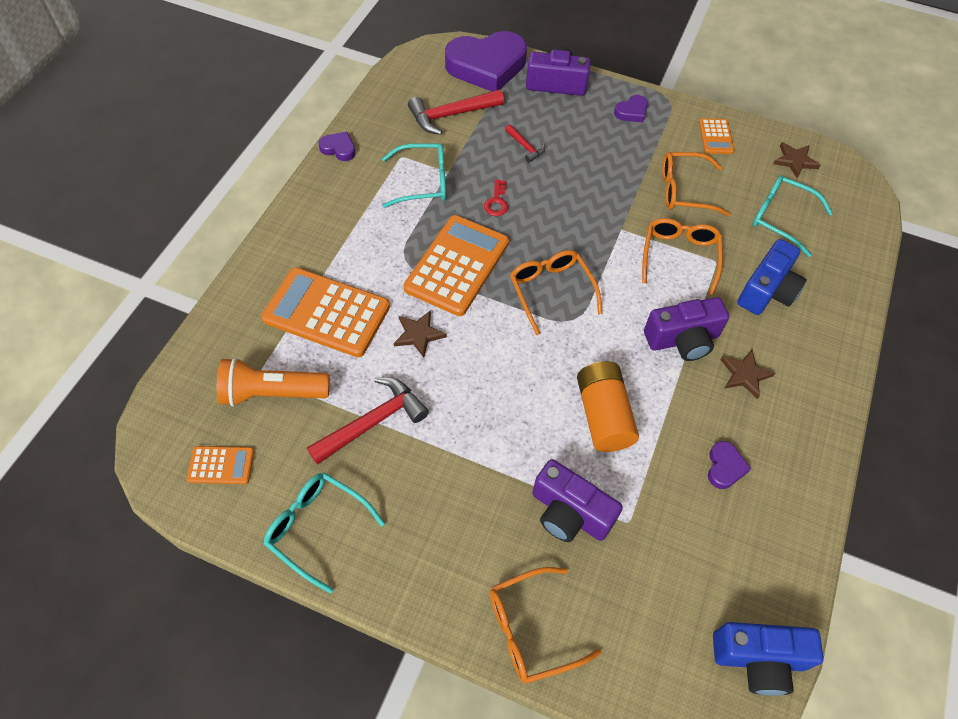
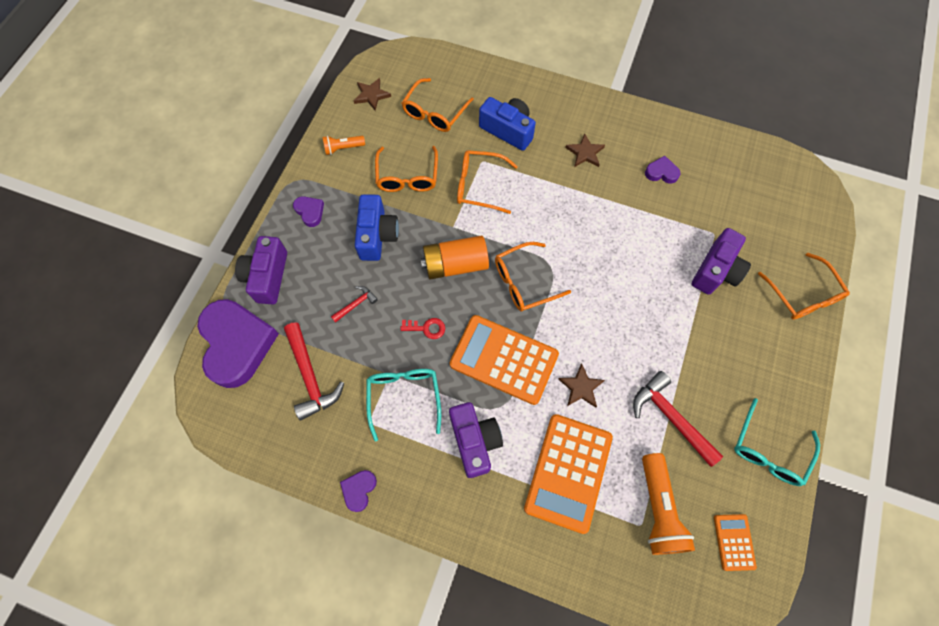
camera: 90 degrees left, 10 degrees up
(603, 415) = (634, 246): orange battery -> orange battery (455, 264)
(682, 339) = (559, 189): purple camera -> purple camera (474, 441)
(715, 137) = (343, 148): orange calculator -> orange flashlight
(758, 659) = (785, 167): blue camera -> blue camera (377, 235)
(781, 218) = (434, 112): turquoise glasses -> orange glasses

